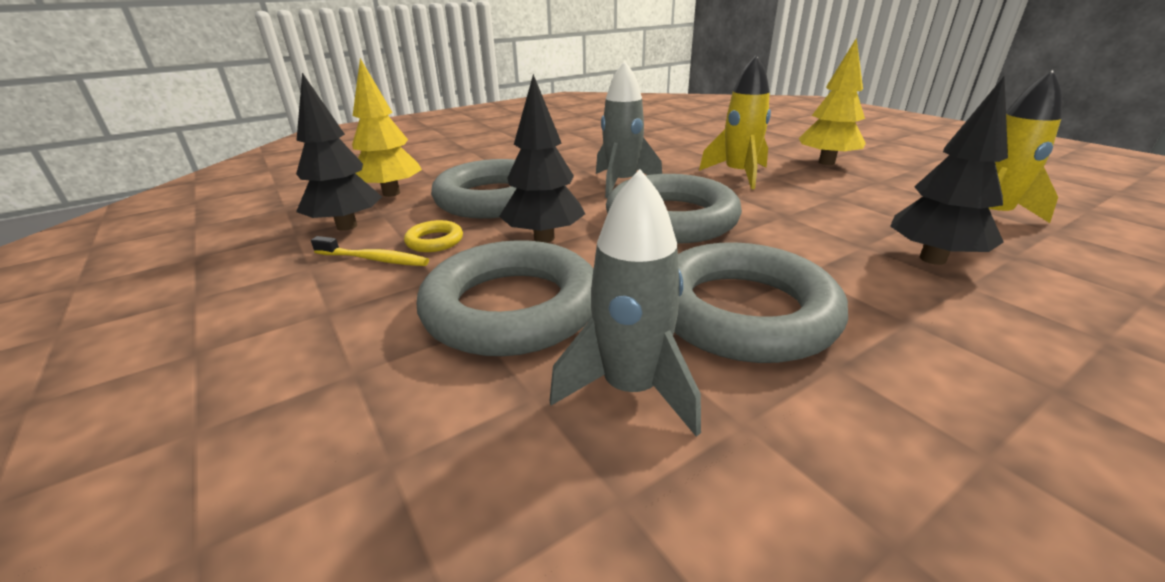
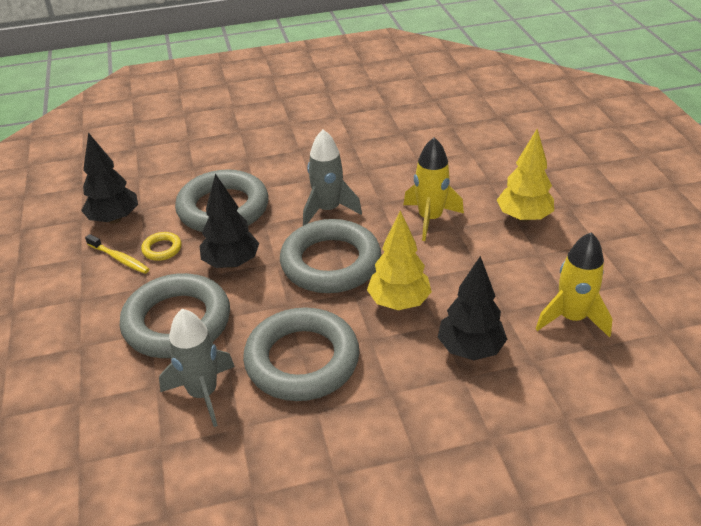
camera: 20 degrees right, 10 degrees up
(391, 193) = (156, 185): yellow tree -> yellow tree (399, 302)

